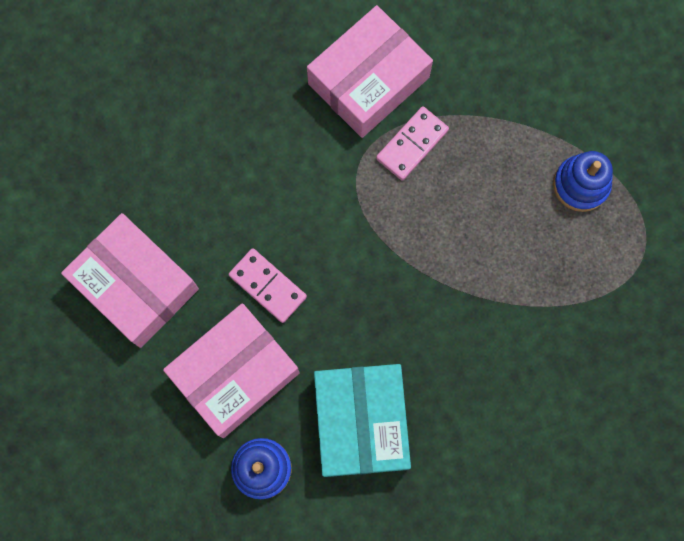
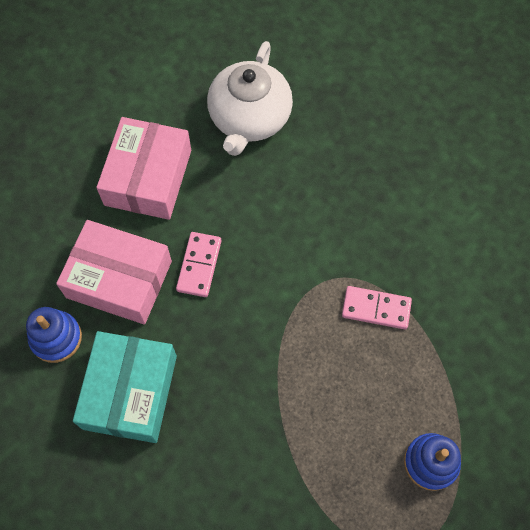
camera: 60 degrees right, 10 degrees down
(130, 145) = (249, 118): none -> white teapot
(361, 422) = (130, 392): turquoise box -> turquoise box turned 45 degrees counterclockwise
(368, 80) = (405, 249): pink box -> none

